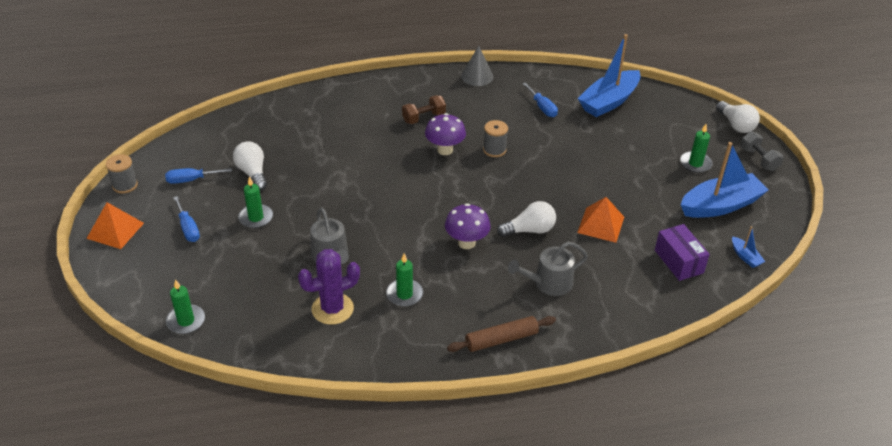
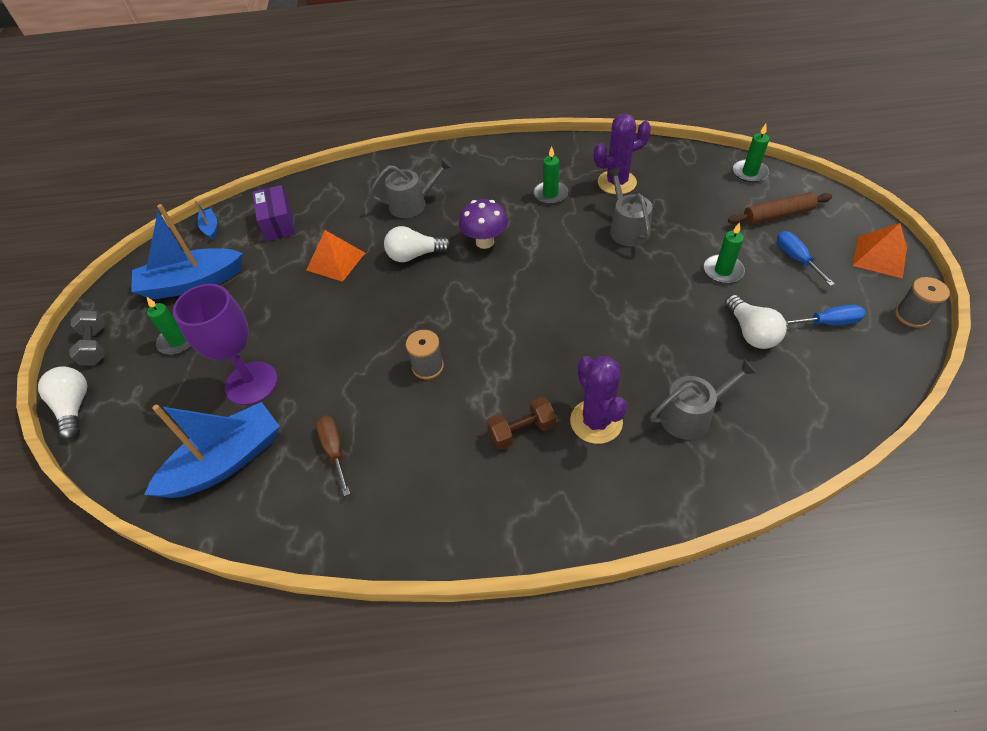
camera: 170 degrees left, 10 degrees up
(312, 127) = (691, 415): none -> grey watering can
(375, 123) = (596, 421): none -> purple cactus
(445, 150) = (495, 367): purple mushroom -> none
(477, 76) = (421, 535): grey cone -> none
(501, 339) = (467, 161): brown rolling pin -> brown rolling pin (777, 215)
(542, 107) = (334, 450): blue screwdriver -> brown screwdriver
(619, 139) = (251, 383): none -> purple goblet

